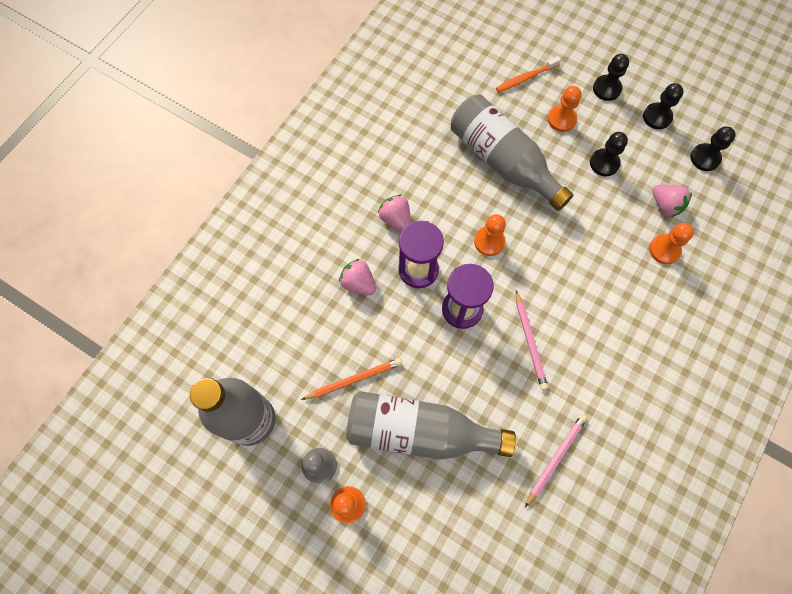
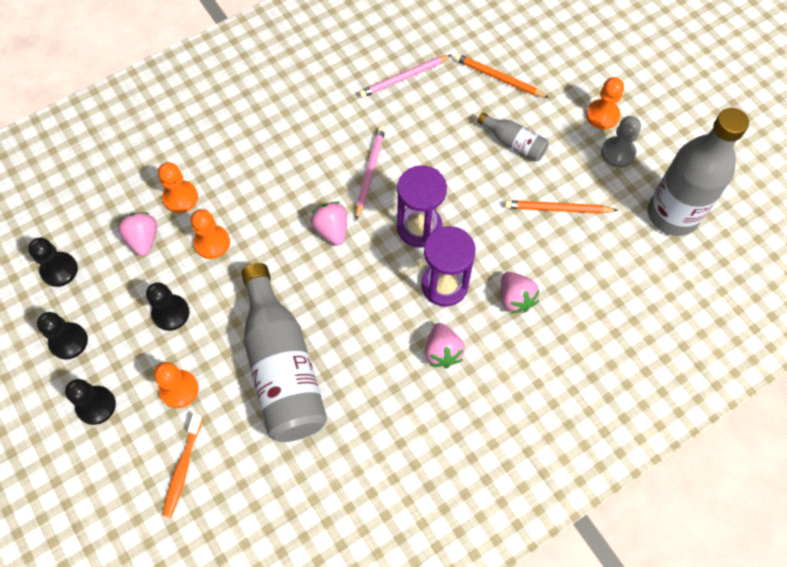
camera: 155 degrees left, 5 degrees down
(419, 431) = (514, 143): grey bottle -> grey bottle, size x0.47
(466, 503) = (498, 78): none -> orange pencil
(489, 242) = (353, 282): orange pawn -> orange pawn (212, 243)
(525, 78) = (183, 468): orange toothbrush -> orange toothbrush turned 105 degrees clockwise
(530, 276) = (332, 230): none -> pink strawberry

